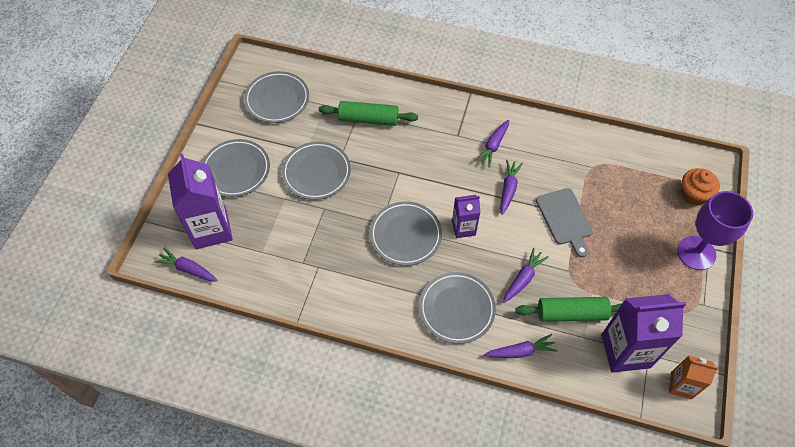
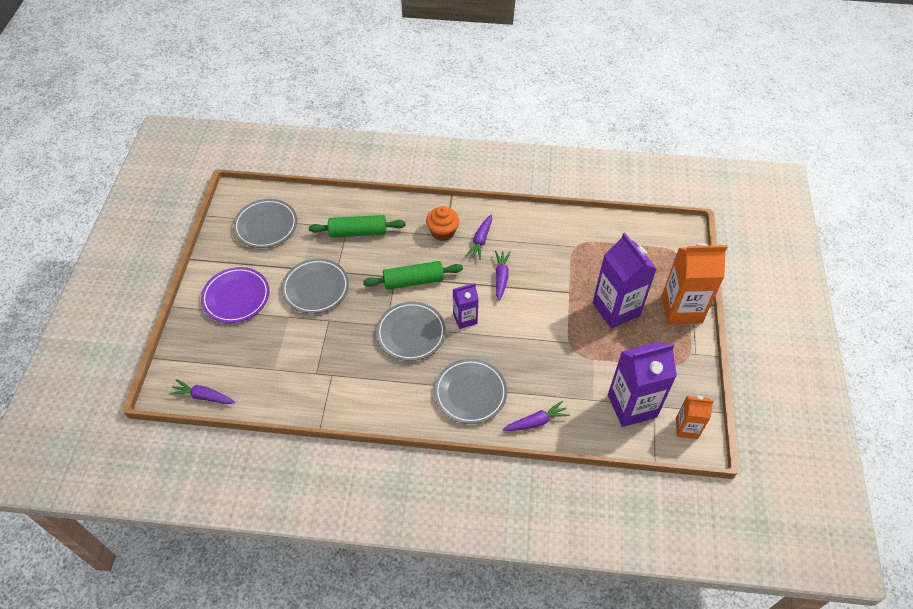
camera: 10 degrees left, 5 degrees down
(211, 229) = (220, 356): purple carton -> purple carton (616, 309)
(236, 170) = (236, 297): grey plate -> purple plate
(523, 279) = (528, 356): purple carrot -> none
(565, 219) = (558, 297): grey cutting board -> none
(571, 313) = (577, 380): green rolling pin -> green rolling pin (413, 281)
(693, 194) = (671, 258): orange cupcake -> orange cupcake (442, 232)
(696, 253) = (681, 309): purple goblet -> orange carton

